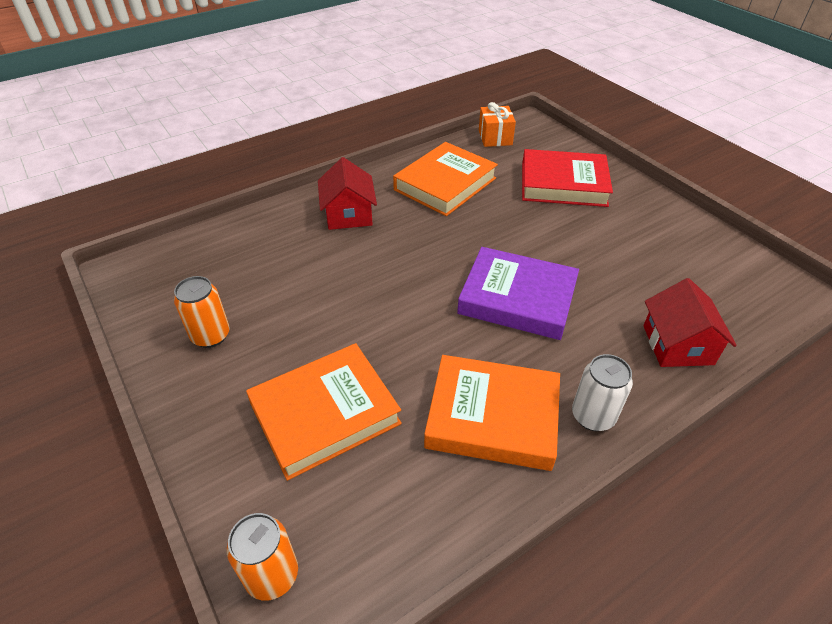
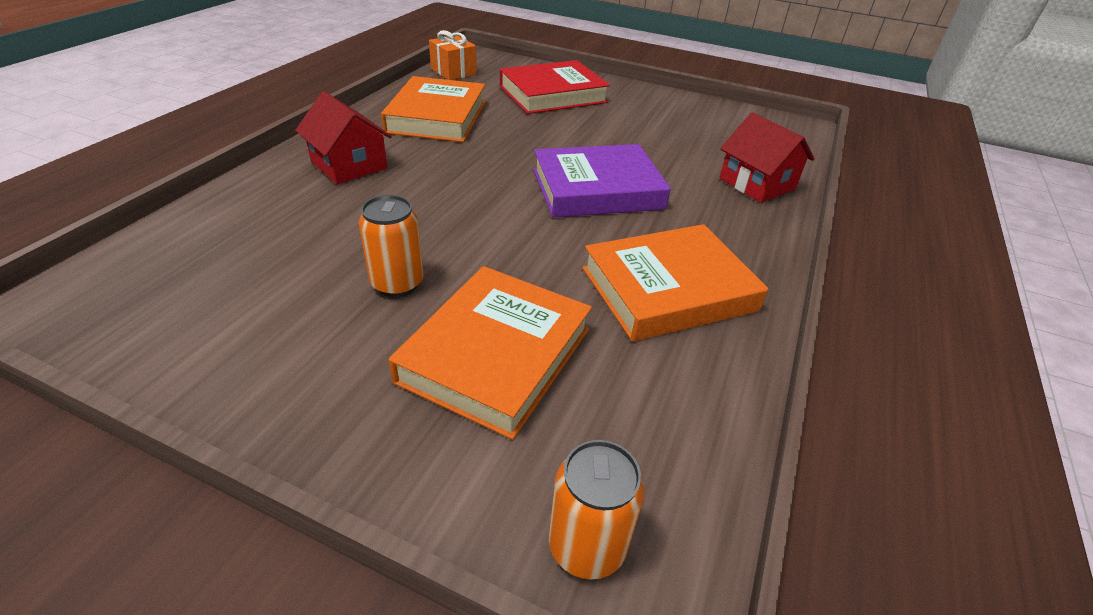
camera: 35 degrees left, 5 degrees down
(211, 336) = (266, 333): orange can -> orange can (397, 283)
(593, 416) = (748, 256): white can -> none

